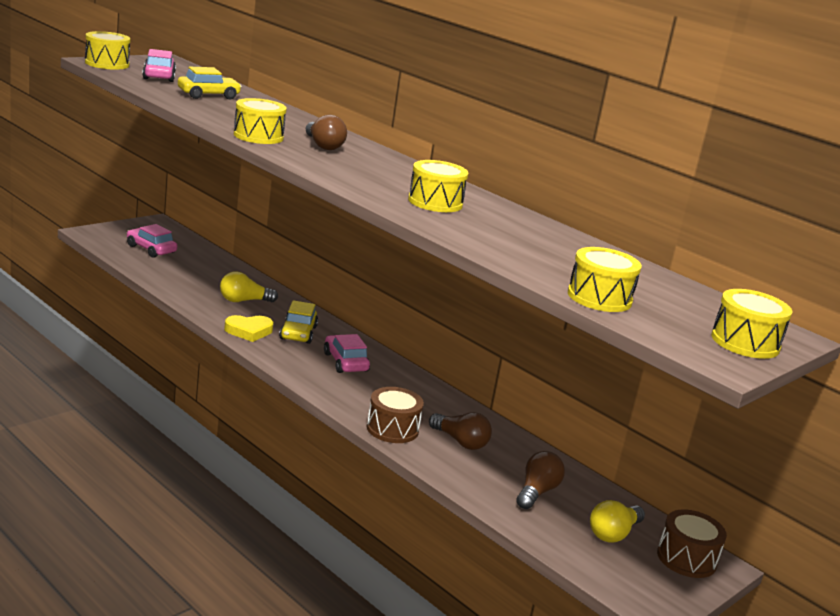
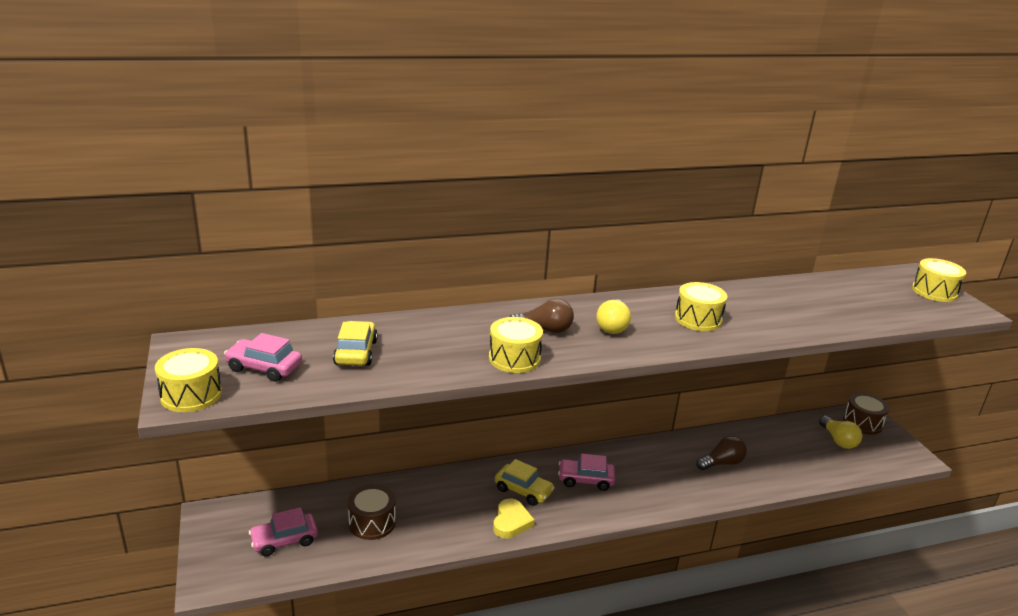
camera: 60 degrees left, 5 degrees up
(244, 301) = (444, 505): yellow light bulb -> yellow light bulb (612, 326)
(392, 429) = (701, 491): brown drum -> brown drum (372, 523)
(536, 492) = (790, 453): brown light bulb -> none
(599, 298) = (883, 316): yellow drum -> none

